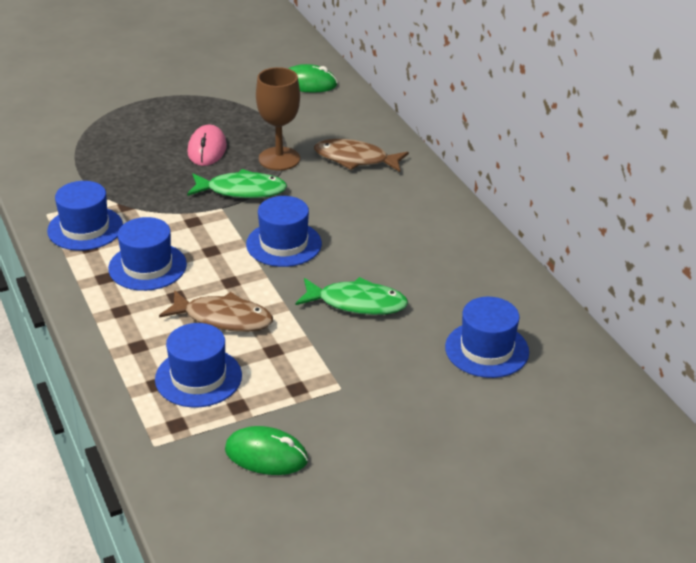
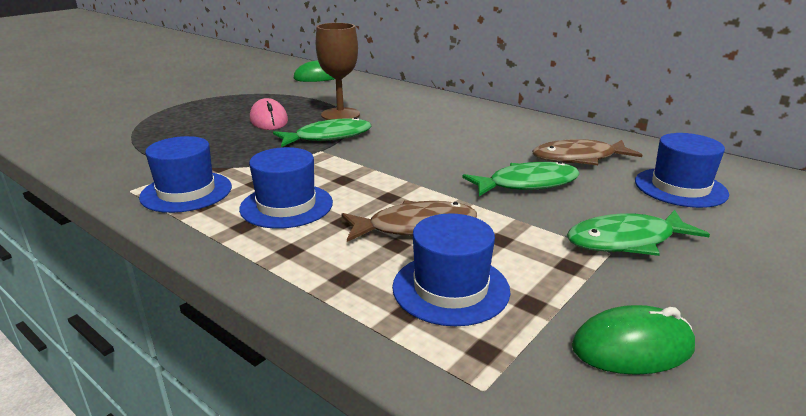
camera: 25 degrees left, 10 degrees down
(284, 244) = (408, 161): blue hat -> none
(355, 159) = (404, 105): brown fish -> brown fish (578, 158)
(366, 383) = (626, 241): none -> green fish

